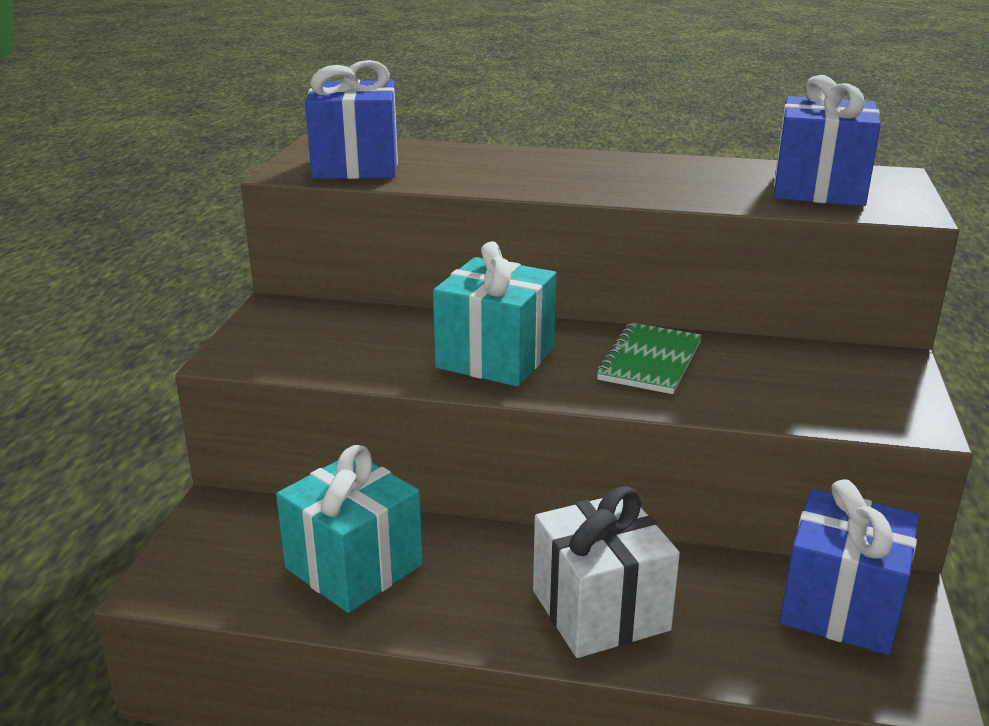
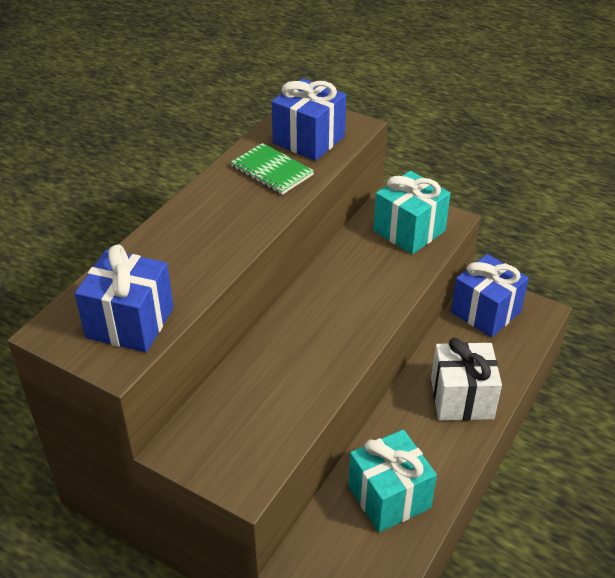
camera: 70 degrees left, 15 degrees up
(495, 358) = (315, 348): turquoise gift -> turquoise gift (409, 231)
(650, 361) = (351, 284): green notebook -> green notebook (272, 171)

